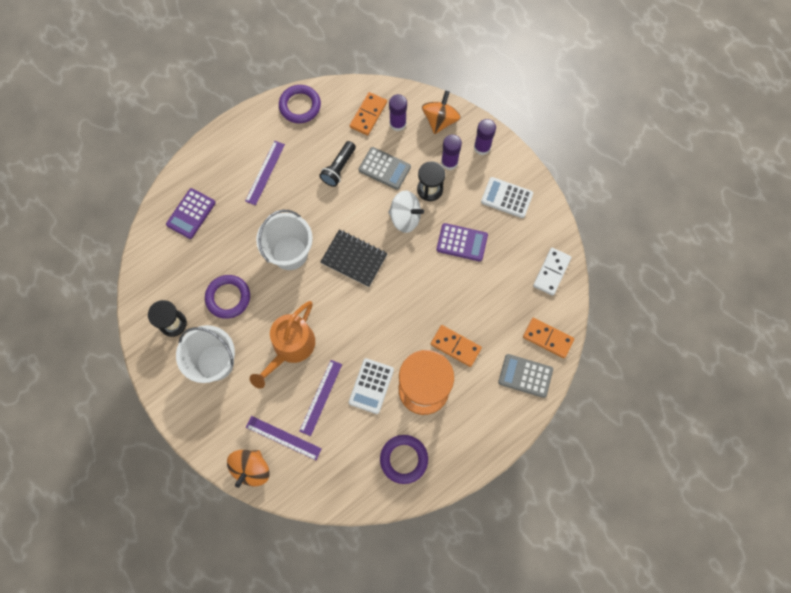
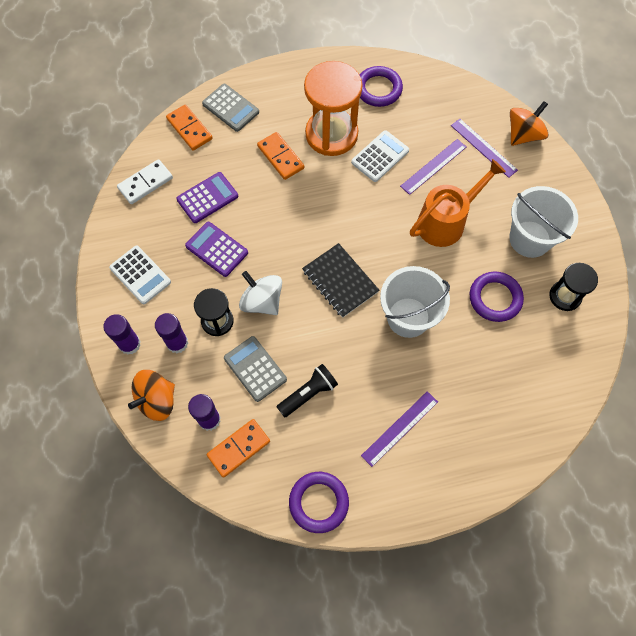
camera: 155 degrees left, 5 degrees down
(191, 213) = (508, 415): purple calculator -> purple calculator (207, 198)

